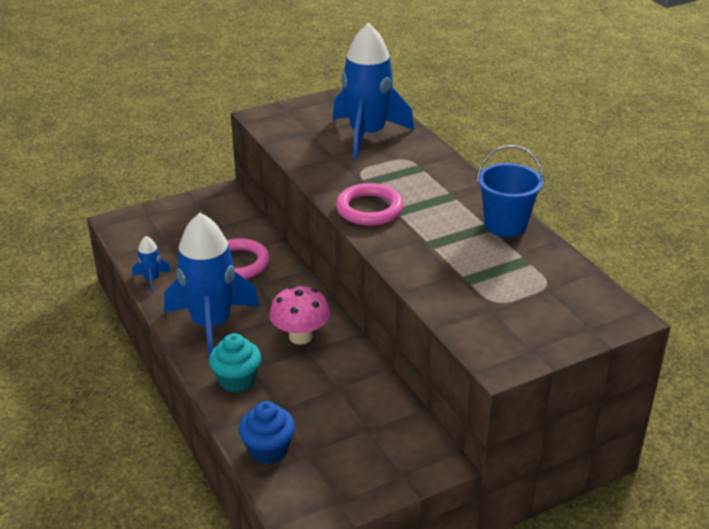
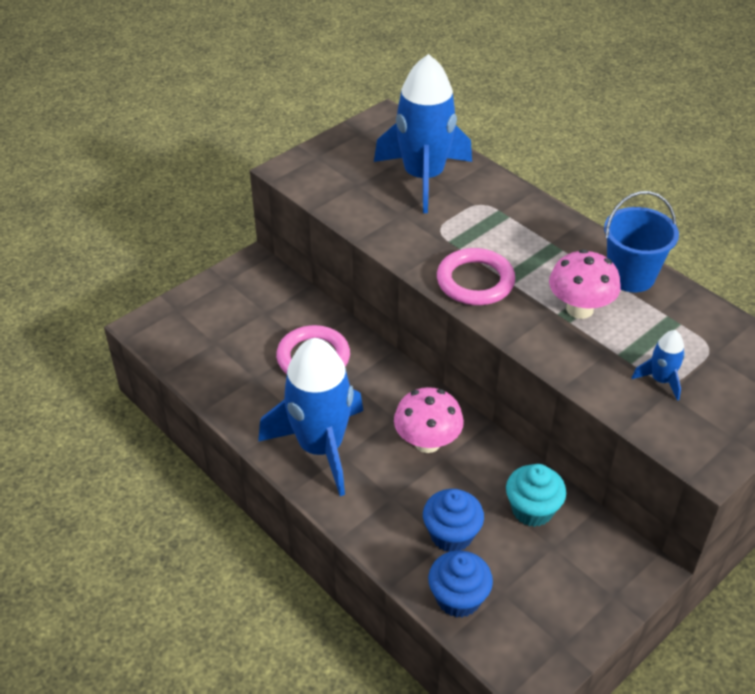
camera: 15 degrees left, 10 degrees up
(152, 279) = (223, 399): blue rocket -> blue rocket (661, 380)
(237, 380) = (383, 515): turquoise cupcake -> turquoise cupcake (532, 510)
(286, 404) = (451, 535): none -> blue cupcake
(447, 240) = (579, 309): none -> pink mushroom

